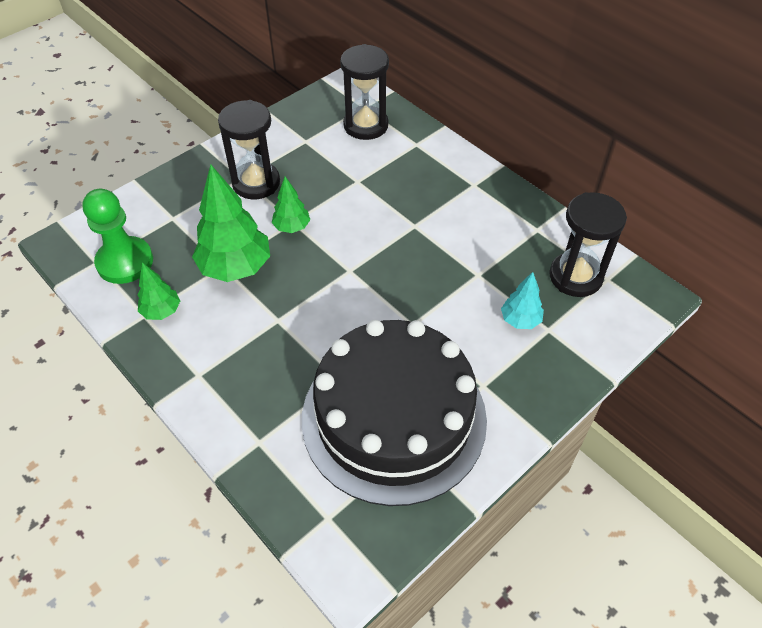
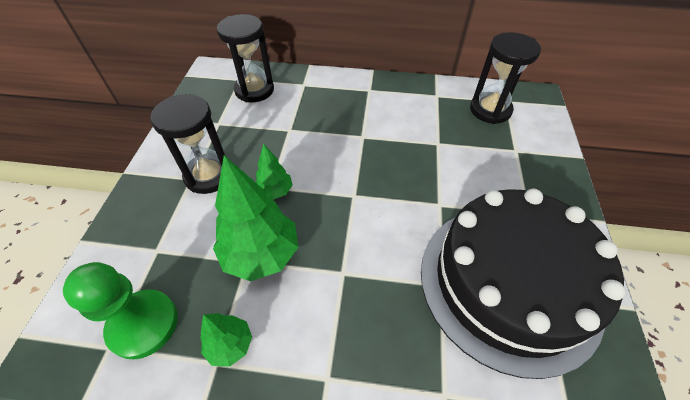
camera: 40 degrees left, 0 degrees up
(520, 320) = (495, 155): turquoise tree -> none

